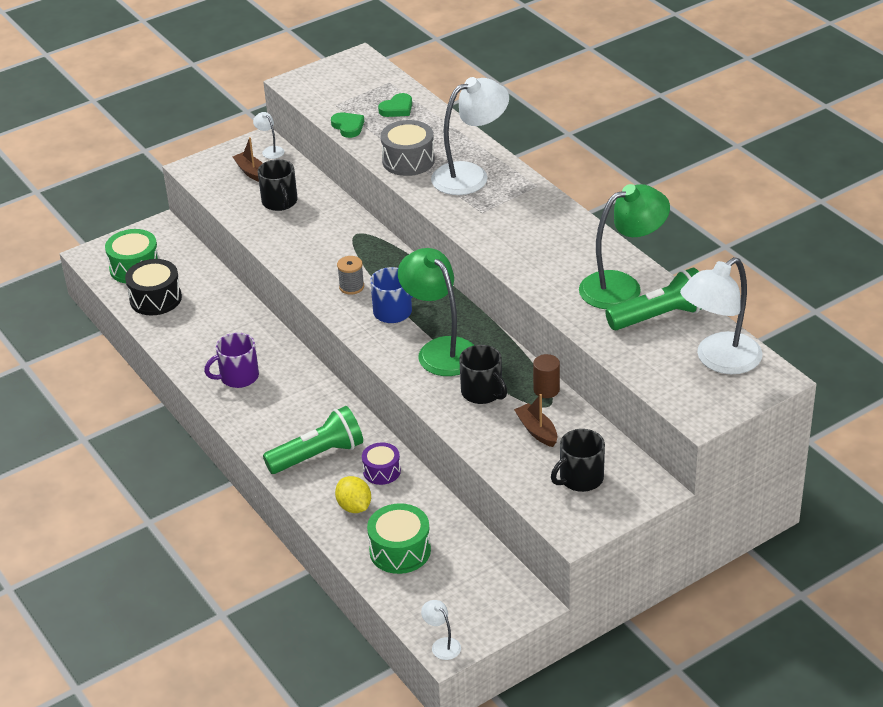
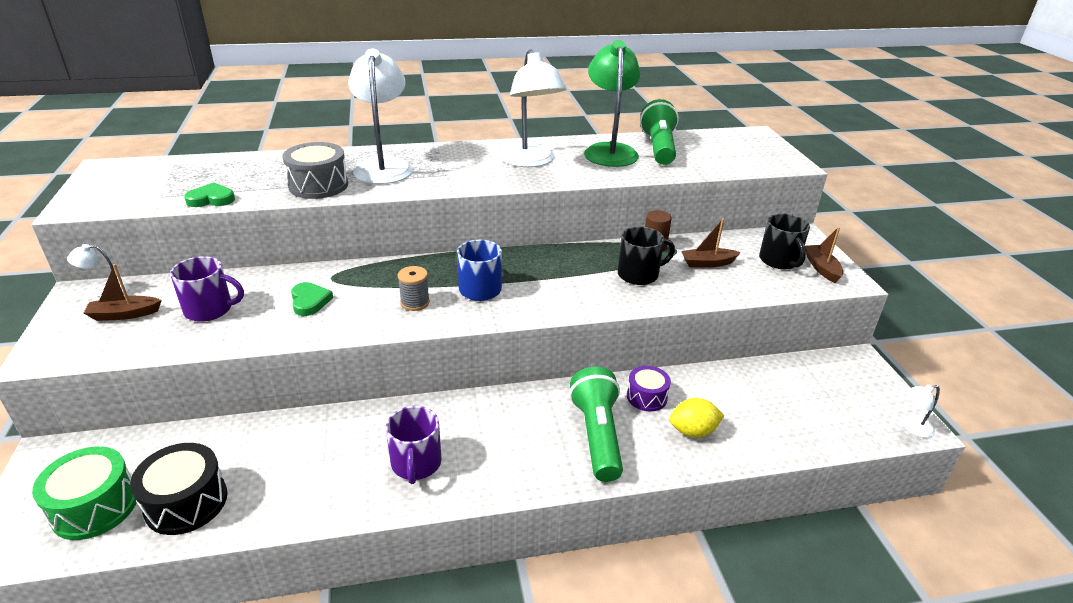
camera: 70 degrees left, 5 degrees down
(280, 202) = (210, 309): black mug -> purple mug
(397, 108) = (225, 171): green heart -> green heart (310, 301)
(400, 551) = (771, 418): green drum -> none
(440, 350) = (561, 279): green lamp -> none
(587, 510) = (821, 268): none -> brown boat
(719, 360) = (726, 143): white lamp -> white lamp (530, 161)

